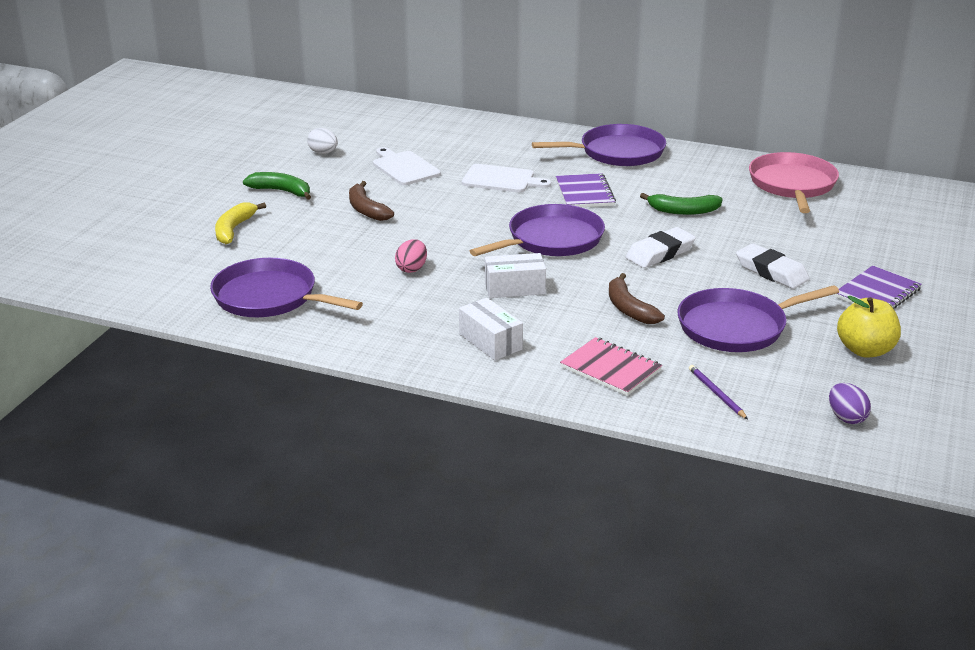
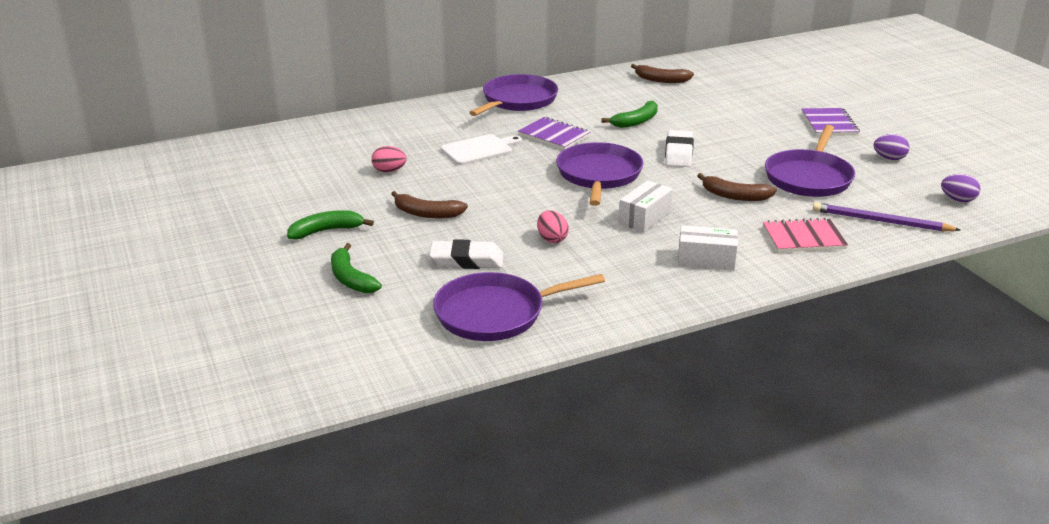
camera: 45 degrees left, 0 degrees up
(234, 229) = (350, 278): yellow banana -> green banana
(323, 153) = (297, 187): white egg -> none
(404, 167) = (389, 171): white cutting board -> pink egg
(716, 393) = (880, 221): purple pencil -> purple pencil, size x1.71
(771, 272) = (757, 136): white eraser -> white eraser (467, 260)
(792, 185) = (661, 80): pink pan -> brown banana
(865, 350) = (889, 158): yellow apple -> purple egg

